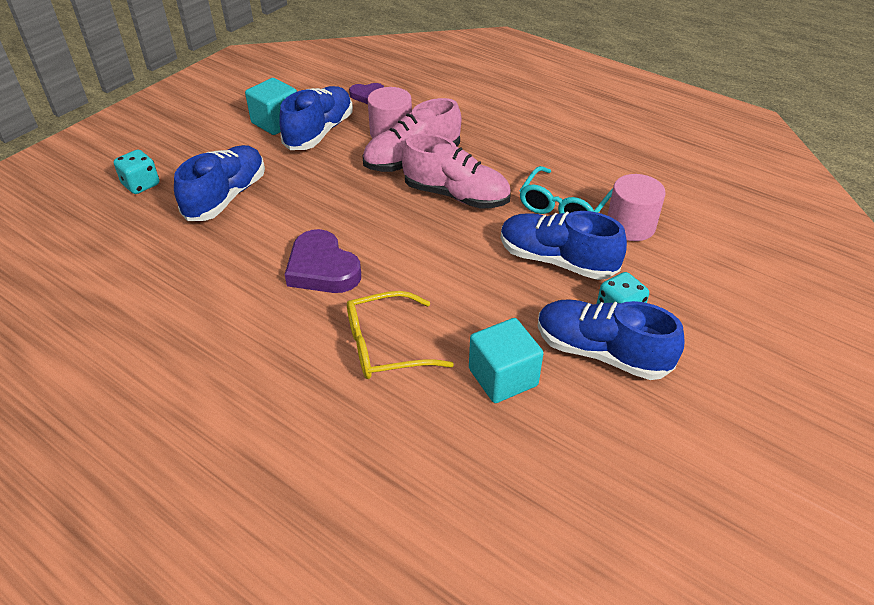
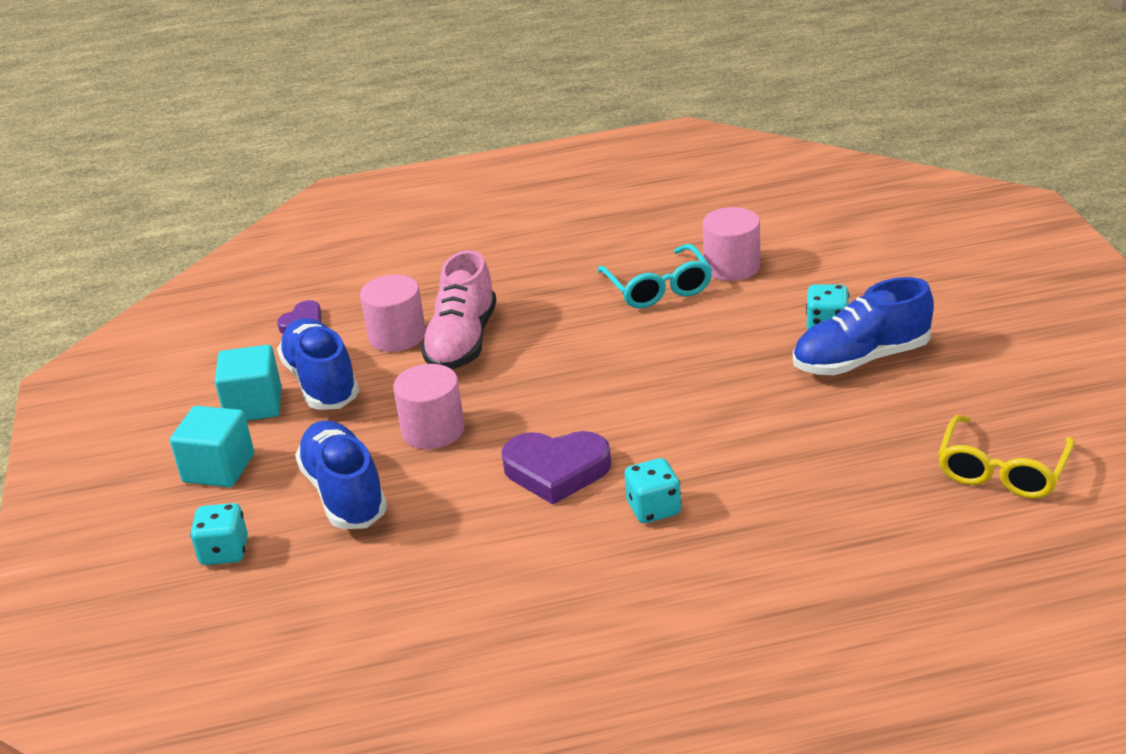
camera: 45 degrees left, 10 degrees down
(315, 196) = (433, 430): none -> pink cylinder
(322, 336) = (653, 509): none -> turquoise dice
(386, 346) = (714, 474): yellow glasses -> yellow glasses (1002, 470)
(456, 195) = (558, 340): pink shoe -> none
(503, 377) = (829, 424): turquoise cube -> turquoise cube (218, 468)
(556, 260) = (725, 327): blue shoe -> none

